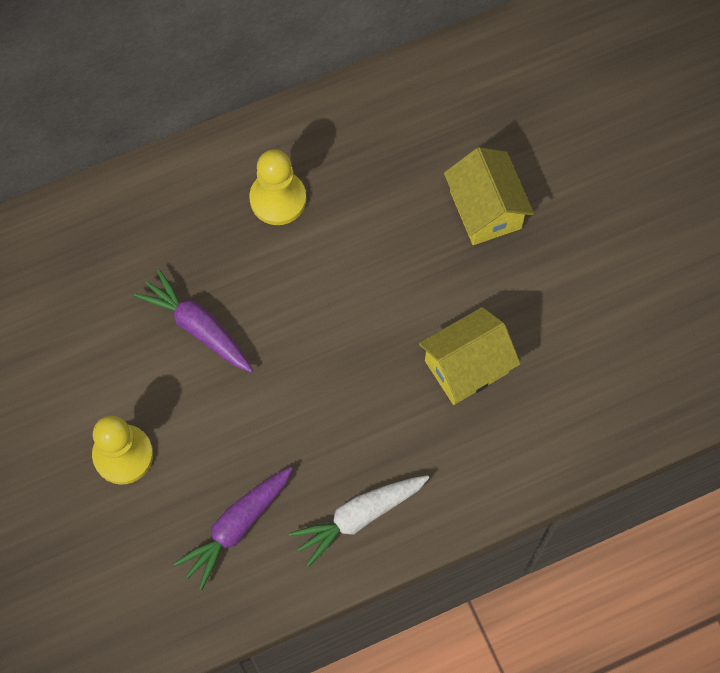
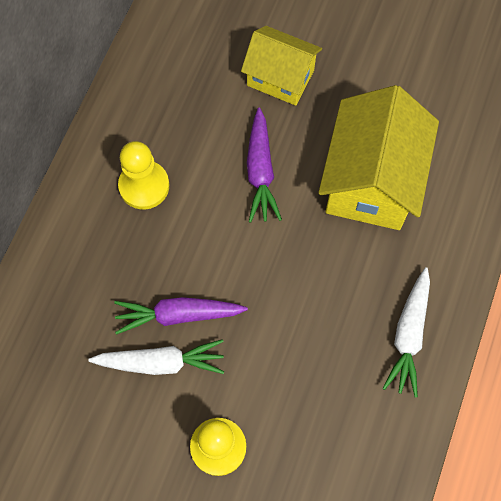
camera: 45 degrees left, 0 degrees up
(147, 350) = (161, 362): none -> white carrot
(236, 527) = (341, 418): purple carrot -> purple carrot (260, 171)
(466, 366) = (371, 181): yellow house -> yellow house, size x1.60

